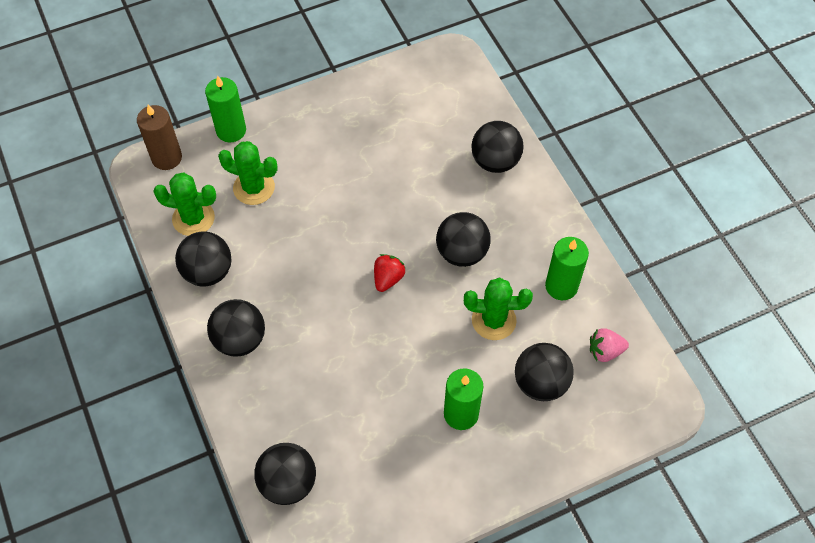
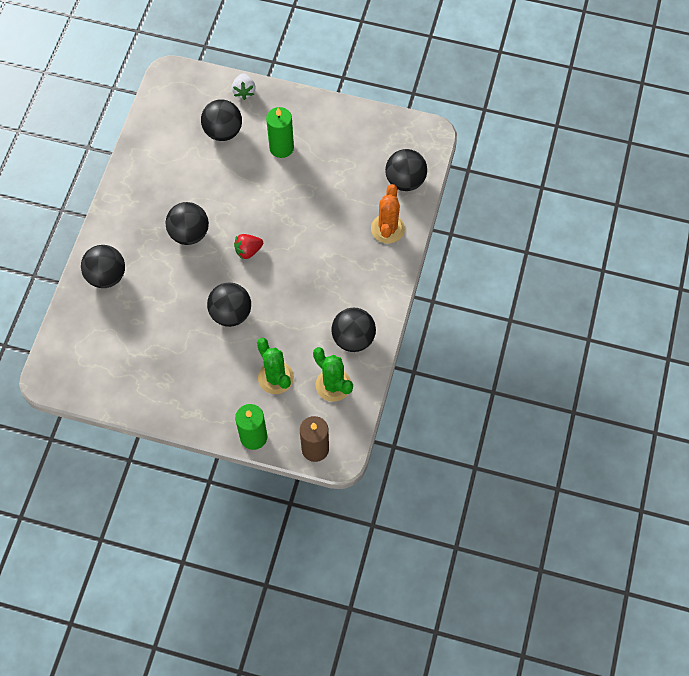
camera: 140 degrees left, 5 degrees up
(240, 339) = (368, 279): black ball -> black ball (231, 313)
(263, 409) = (387, 229): none -> orange cactus
(493, 320) = (213, 181): green cactus -> none
(561, 286) = (155, 171): green candle -> none
(568, 449) = (244, 91): none -> white strawberry
(605, 351) = (171, 121): pink strawberry -> none

